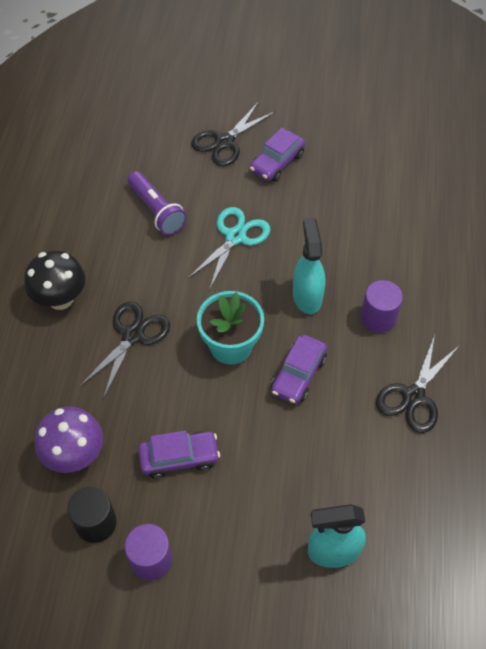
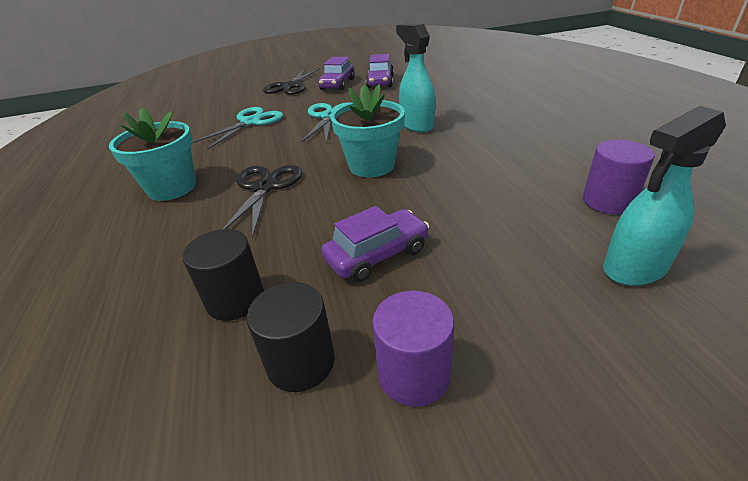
camera: 20 degrees left, 20 degrees down
(60, 299) = (172, 188): black mushroom -> turquoise flower pot
(75, 455) = (235, 299): purple mushroom -> black cylinder
(156, 211) = (250, 122): purple flashlight -> turquoise scissors
(298, 374) = (452, 163): purple car -> purple car (380, 82)
(378, 318) = (486, 119): purple cylinder -> purple cylinder (608, 201)
(413, 396) = (566, 144): black scissors -> none

